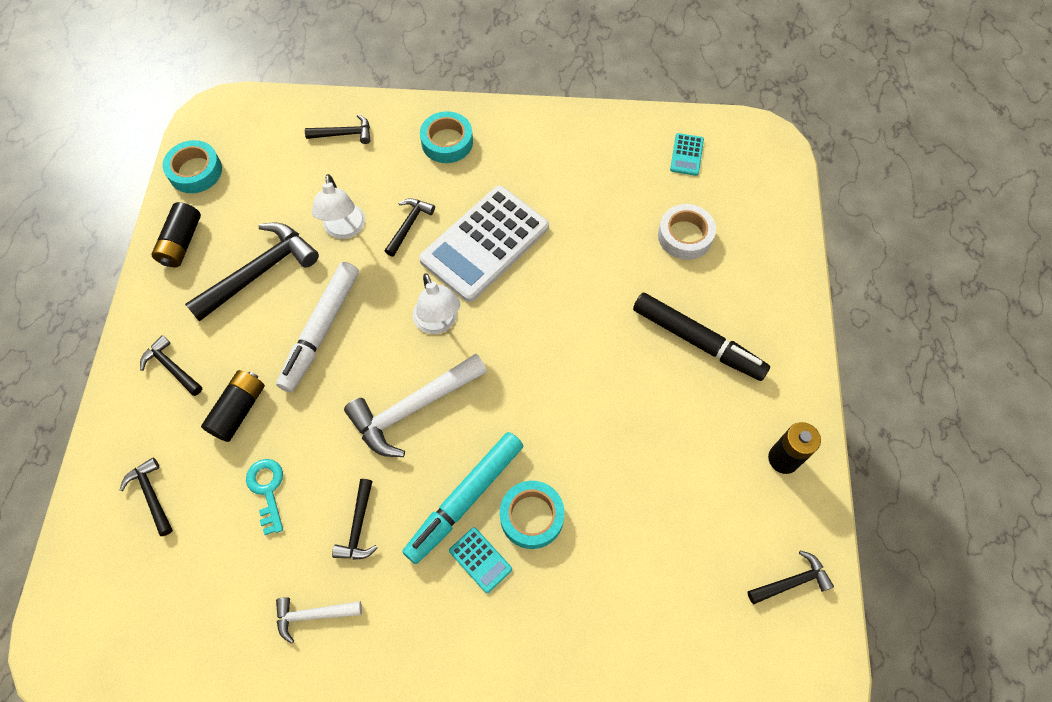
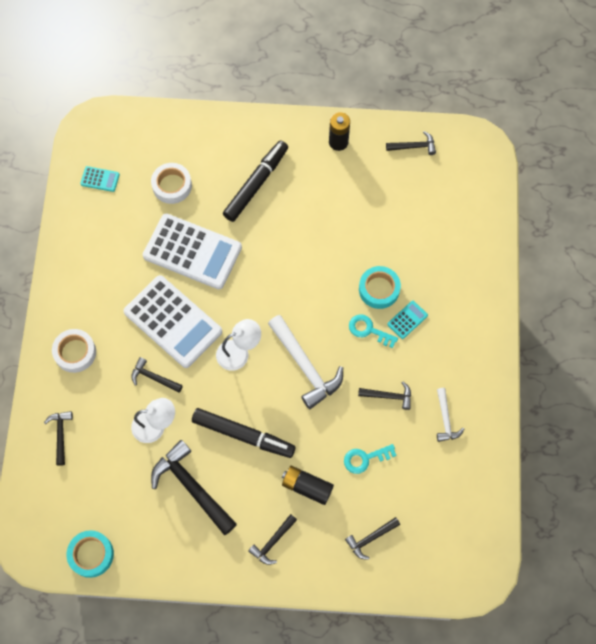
camera: 90 degrees left, 5 degrees up
(181, 242) = (162, 554): black battery -> none
(321, 330) = (243, 435): white marker -> black marker
(447, 142) = (75, 352): turquoise tape -> white tape
(465, 499) = (368, 330): turquoise marker -> turquoise key
(586, 263) = (192, 252): none -> white calculator
(791, 582) = (413, 146): black hammer -> black hammer turned 105 degrees clockwise

